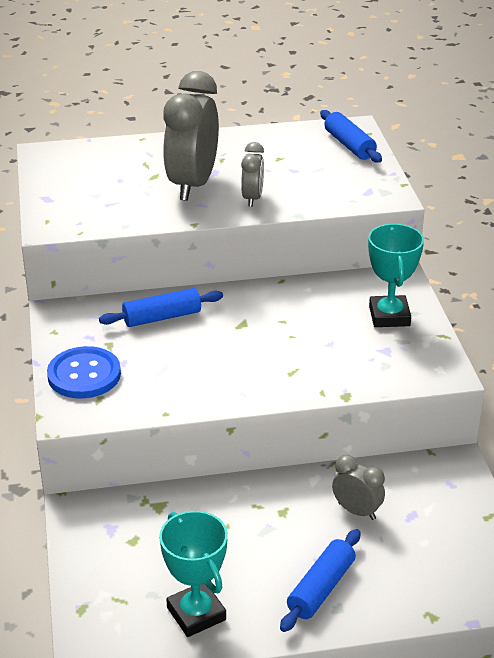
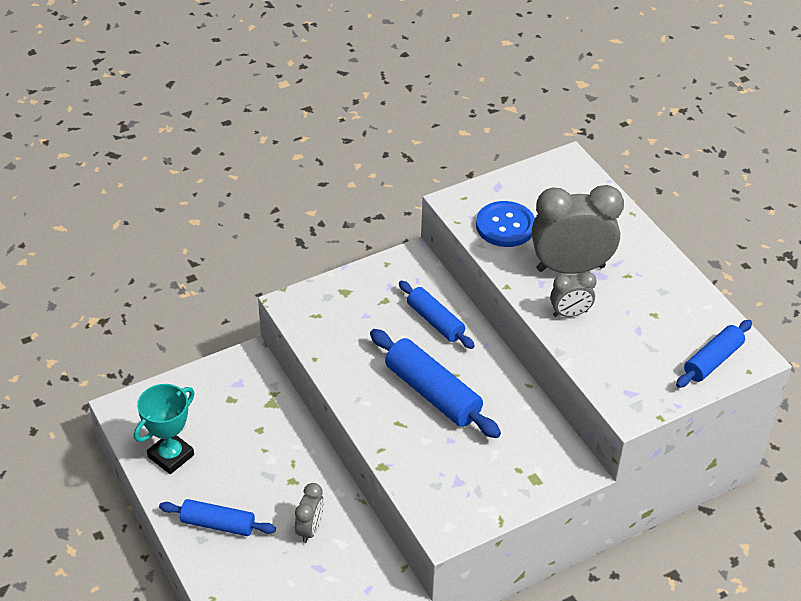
camera: 70 degrees right, 10 degrees up
(84, 375) = (340, 298): blue button -> blue button (505, 226)
(261, 341) = (432, 393): none -> blue rolling pin
(389, 316) = (511, 474): turquoise trophy -> none

